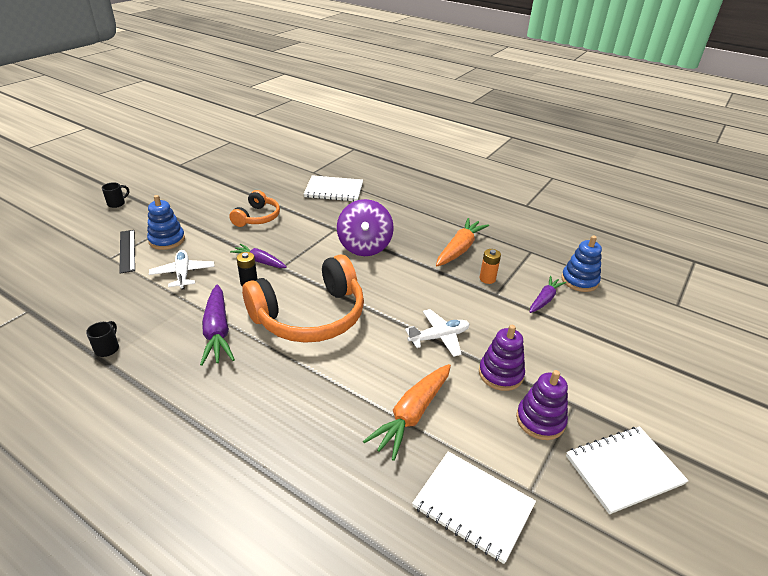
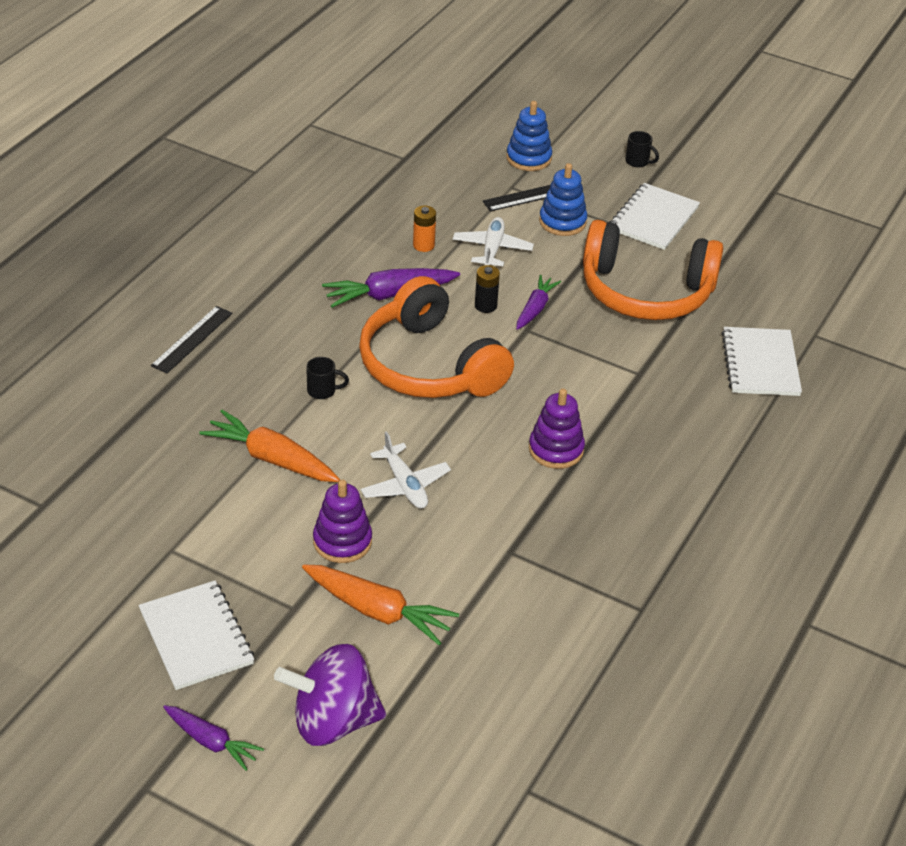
camera: 85 degrees right, 5 degrees up
(107, 348) = (352, 224): black mug -> black mug (323, 391)
(183, 274) = (492, 249): white plane -> white plane turned 60 degrees counterclockwise
(236, 477) = (192, 339): none -> black ruler
(257, 217) = (645, 291): orange headphones -> orange headphones, size x1.88
(364, 247) = (598, 407): purple spinning top -> purple spinning top (332, 721)
(459, 249) = (623, 516): orange carrot -> orange carrot (378, 611)
(473, 506) = (154, 503): white notebook -> white notebook (653, 219)
(487, 279) = (548, 545): orange battery -> orange battery (423, 245)
(540, 420) = (267, 571): purple stacking toy -> purple stacking toy (556, 449)
(544, 299) = (508, 609): purple carrot -> purple carrot (211, 742)
(579, 281) = (569, 663): blue stacking toy -> blue stacking toy (528, 158)

